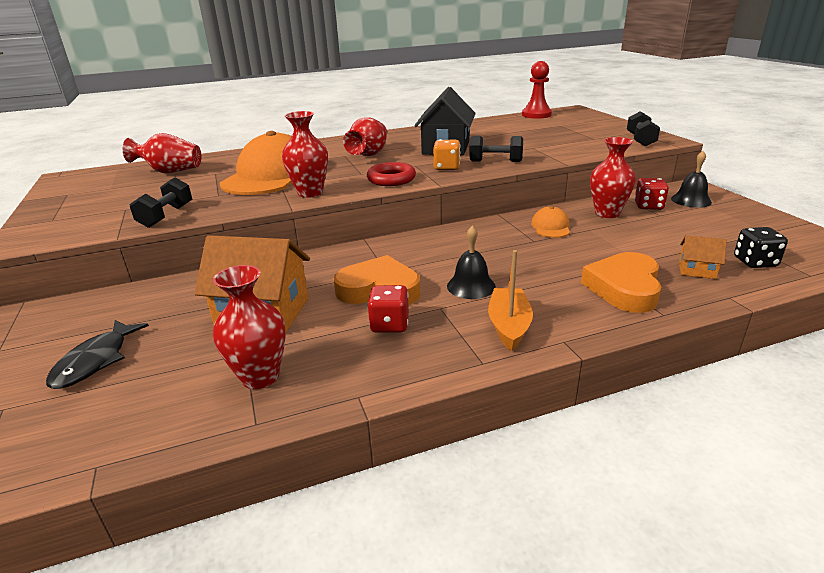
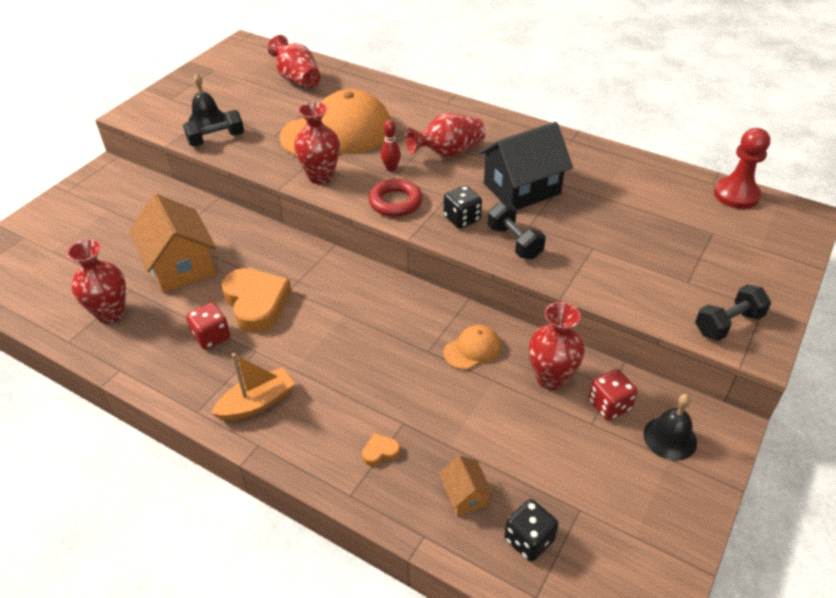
camera: 50 degrees right, 15 degrees up
(95, 361) = (81, 235): black fish -> none
(350, 171) = (391, 168): none -> red bowling pin
(446, 167) = (462, 219): orange dice -> black dice
(471, 286) = (304, 351): black bell -> black bell (207, 119)
(624, 288) = (380, 452): orange heart -> orange heart, size x0.42

